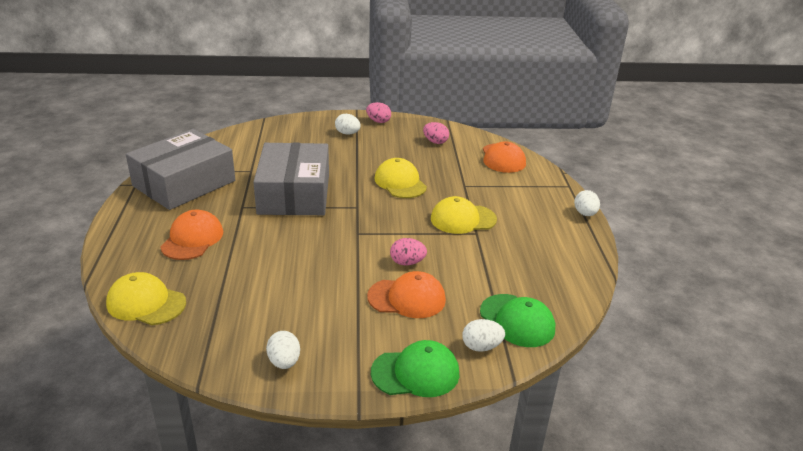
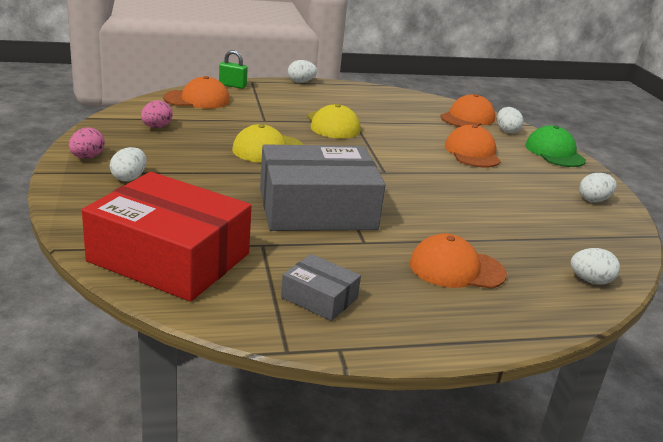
camera: 100 degrees left, 5 degrees down
(146, 303) = (590, 281): yellow cap -> white egg
(184, 183) = (319, 298): grey box -> grey box, size x0.46
(245, 144) = (169, 257): none -> red box
(407, 262) = (420, 151): pink egg -> none
(517, 320) = (467, 118): green cap -> orange cap
(549, 175) = (232, 85): none -> green padlock

